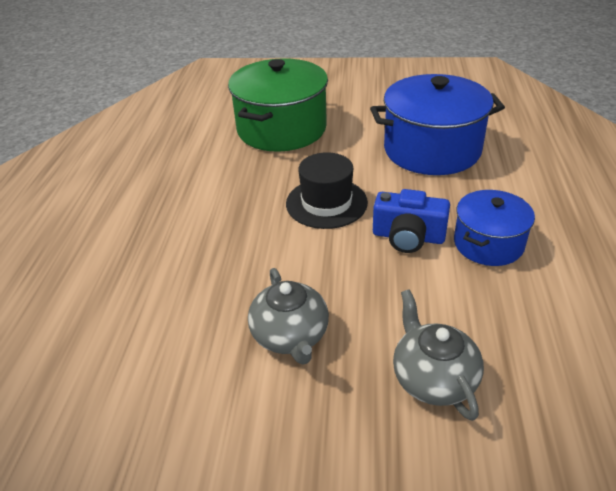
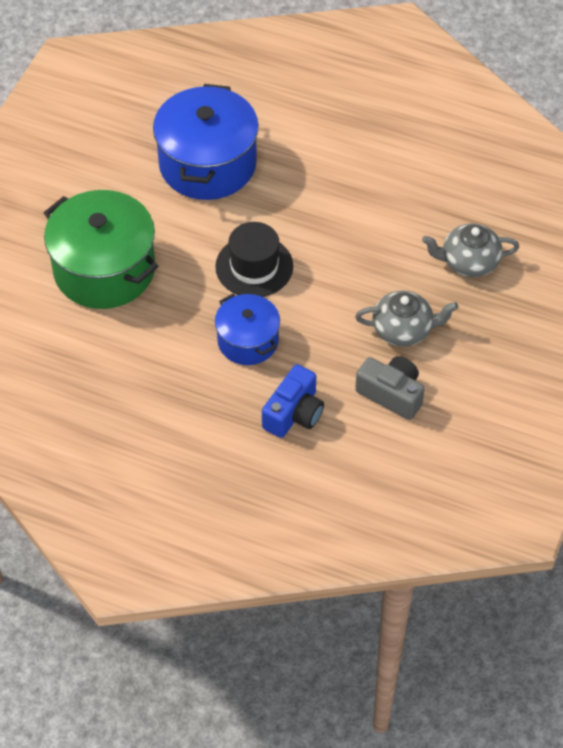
camera: 75 degrees left, 15 degrees up
(188, 347) = (391, 394): none -> grey camera
(408, 237) = (325, 226): blue camera -> blue camera (294, 413)
(488, 244) = (355, 180): blue pot -> blue pot (248, 341)

